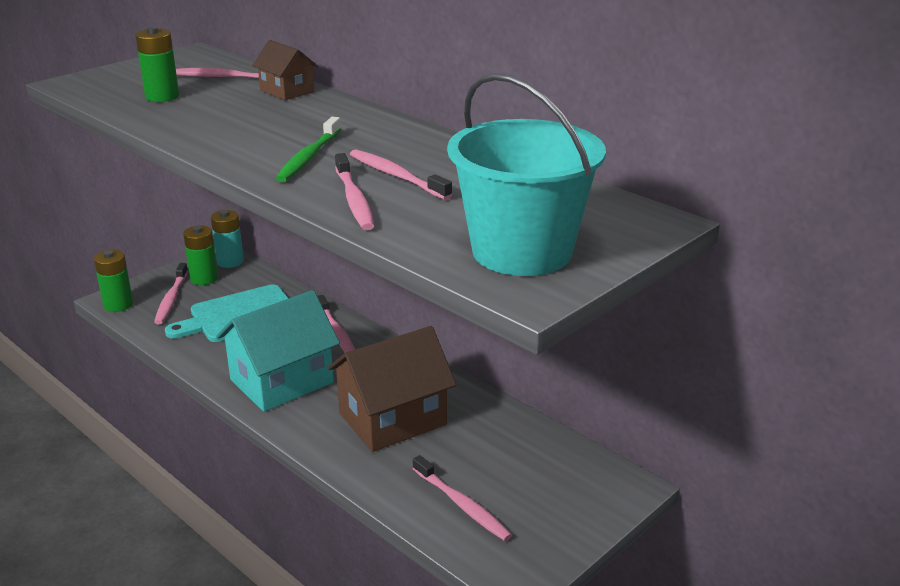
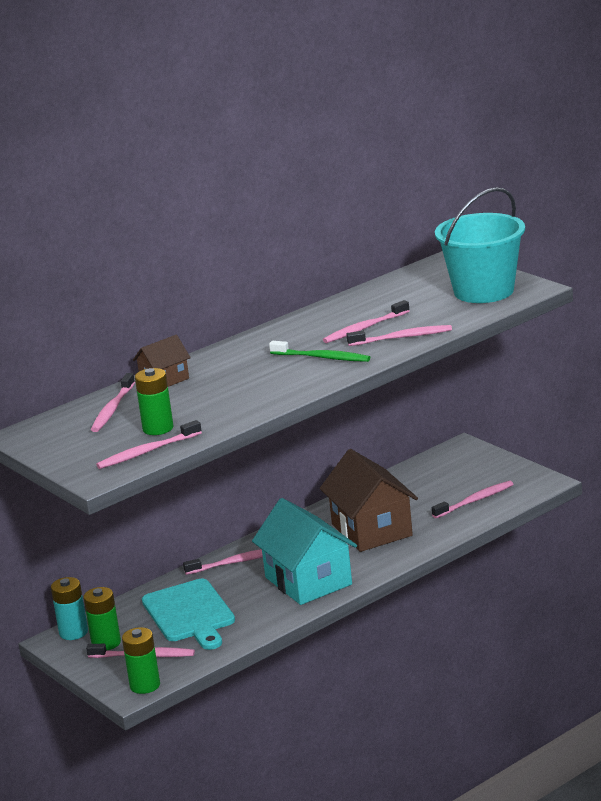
camera: 80 degrees left, 5 degrees down
(108, 96) = (147, 452): none -> pink toothbrush

